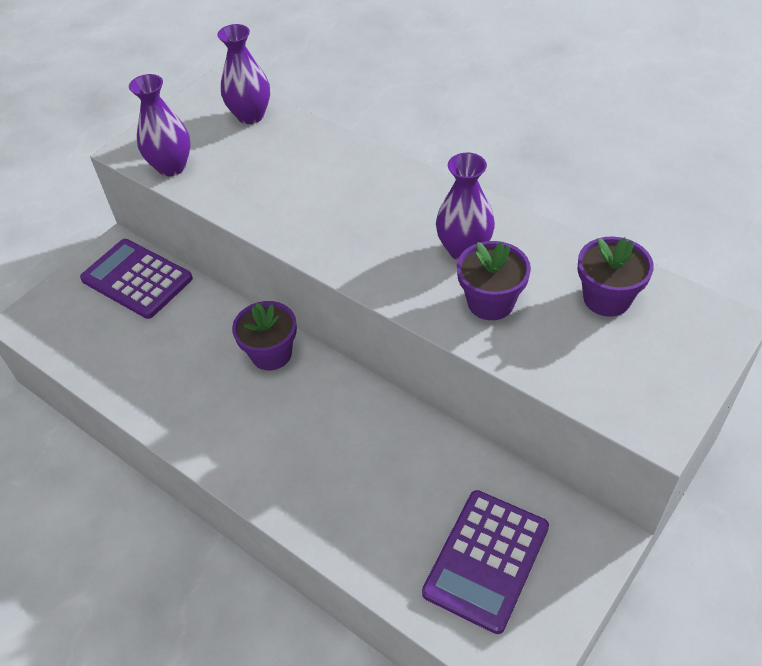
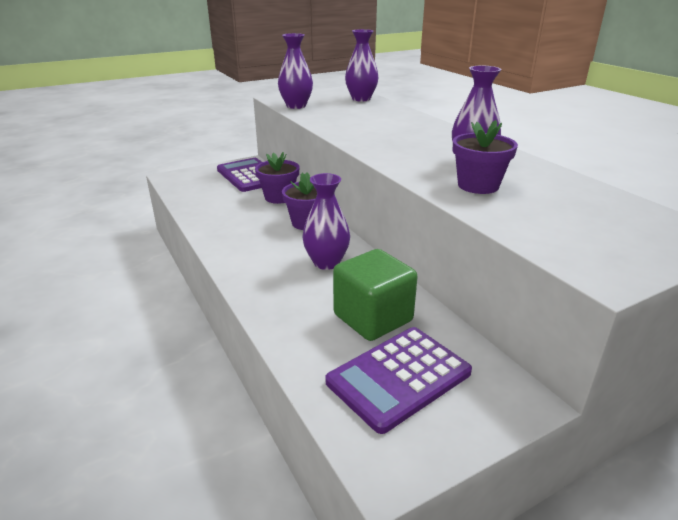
camera: 20 degrees right, 20 degrees down
(333, 419) = (326, 262): none -> purple vase
(425, 489) = (373, 318): none -> green cube
(607, 298) = (585, 202): purple flower pot -> purple flower pot (279, 197)

